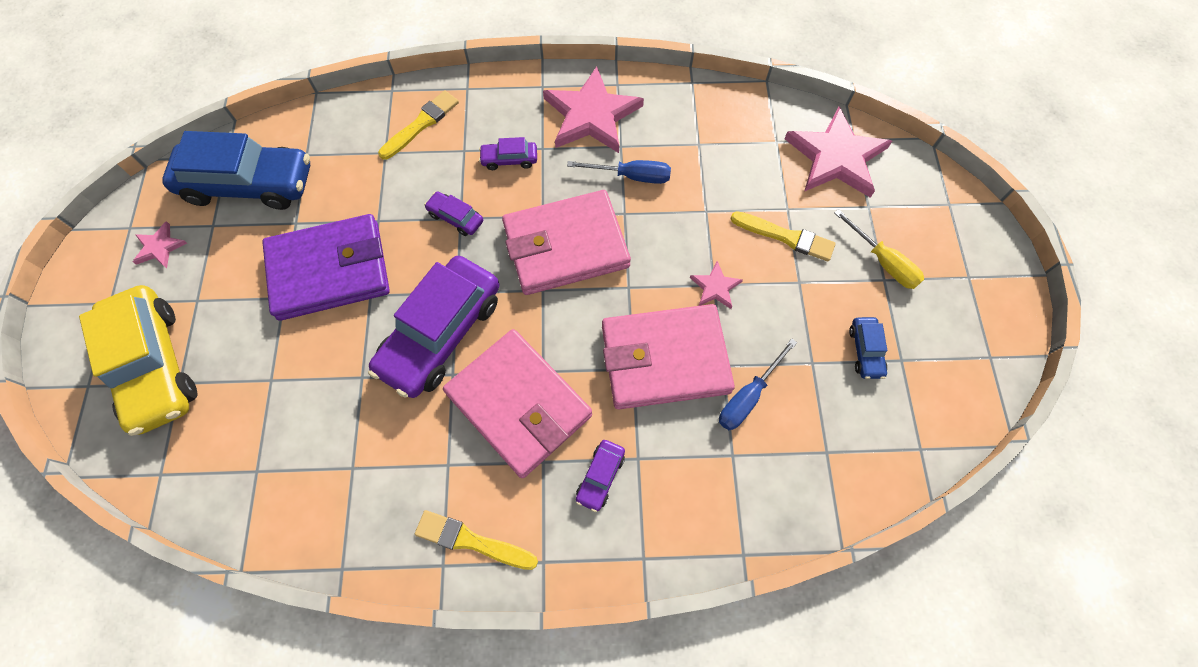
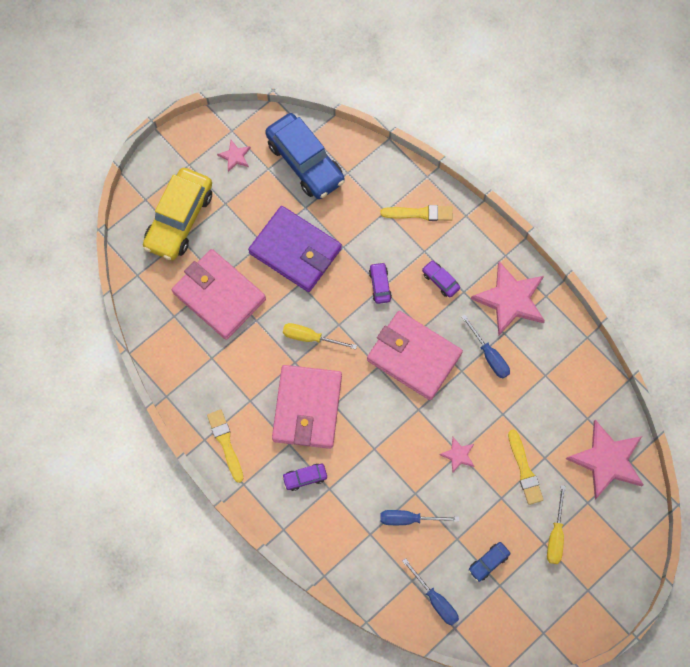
camera: 50 degrees right, 5 degrees up
(441, 334) = (310, 337): purple car -> yellow screwdriver
(665, 359) = (393, 461): pink wallet -> pink wallet (219, 296)
(870, 443) = (435, 600): none -> blue screwdriver

